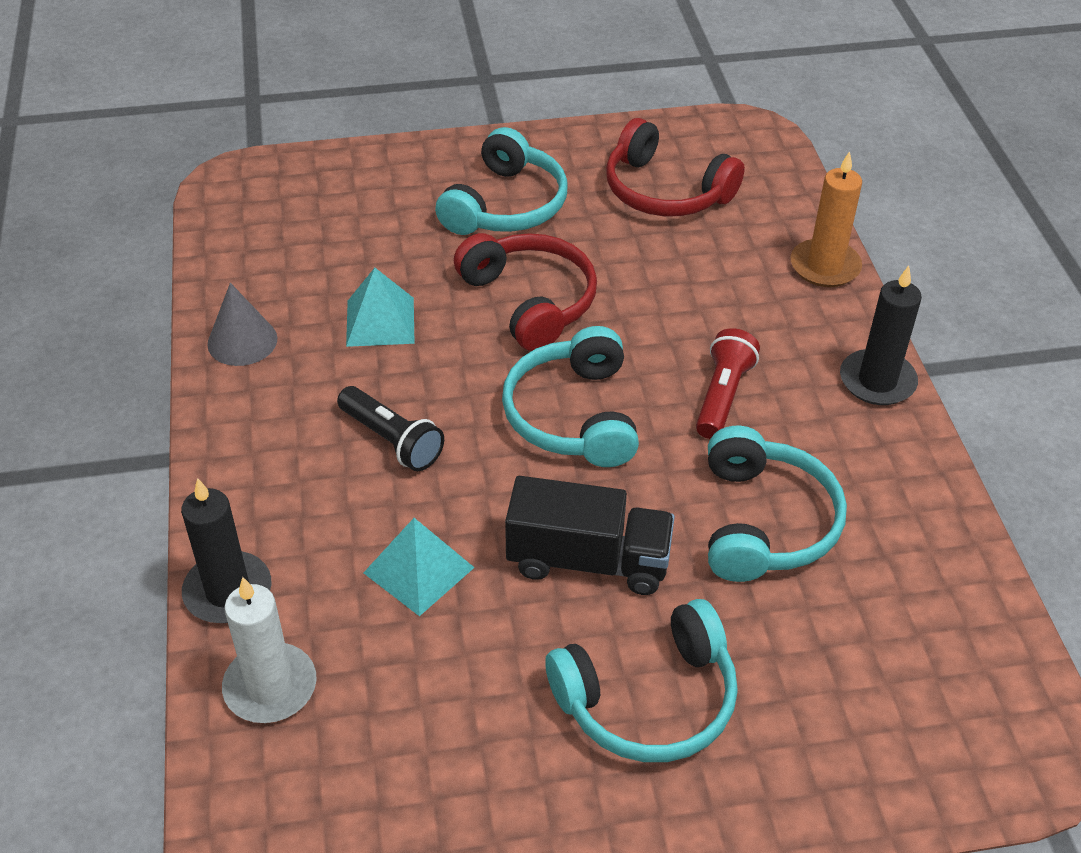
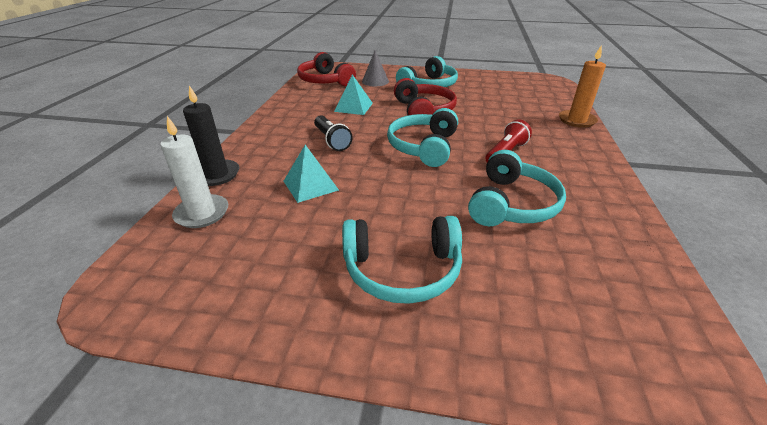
camera: 20 degrees right, 10 degrees down
(242, 341) = (293, 104): grey cone -> grey cone (375, 81)
(588, 560) = (401, 199): black truck -> none
(665, 191) = (503, 90): red headphones -> red headphones (325, 81)
(877, 381) = (597, 162): black candle -> none

